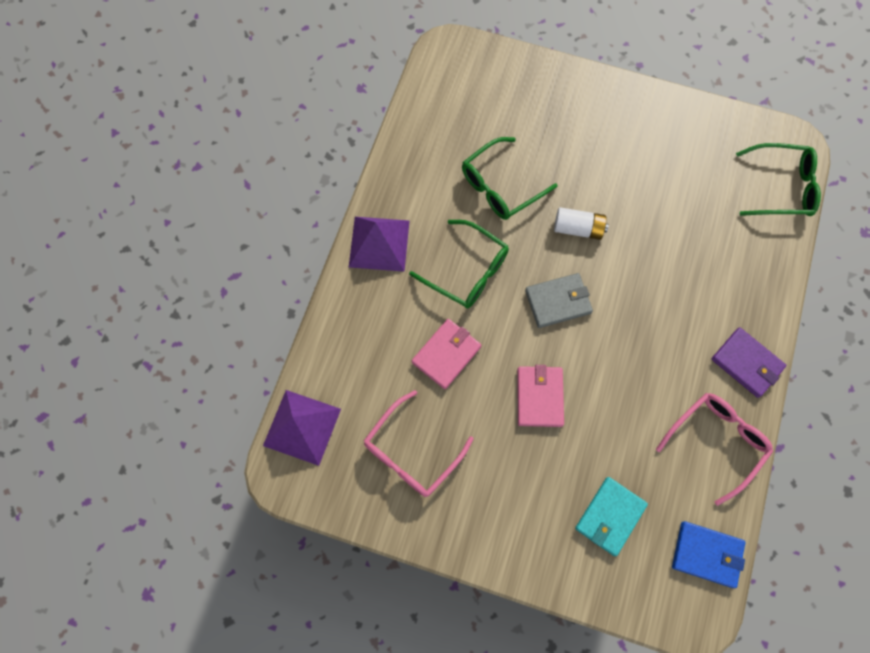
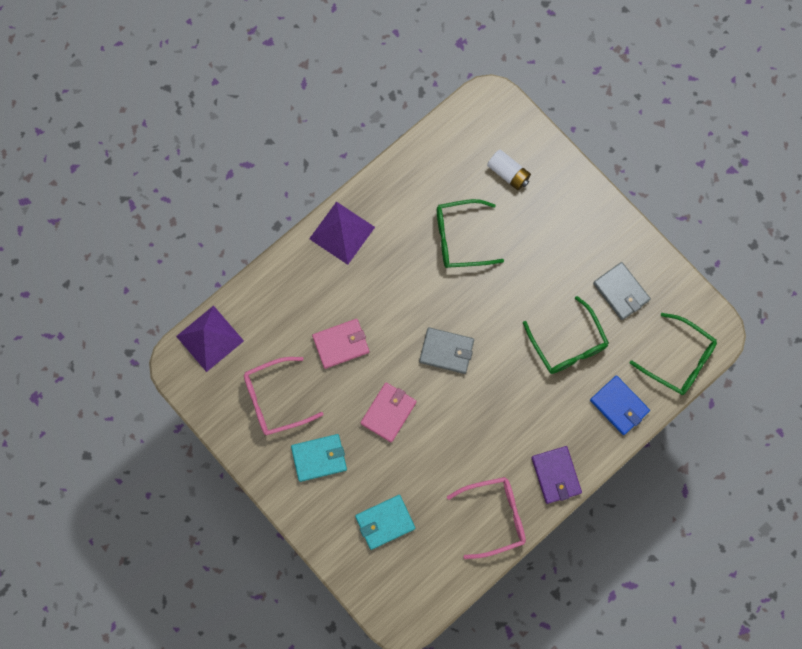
camera: 30 degrees right, 5 degrees up
(467, 271) = (394, 290): green glasses -> green glasses (567, 343)
(497, 488) = (319, 458): none -> turquoise wallet
(578, 228) = (498, 304): white battery -> white battery (508, 173)
(685, 155) = (621, 292): none -> grey wallet
(707, 554) = (435, 586): blue wallet -> blue wallet (619, 406)

